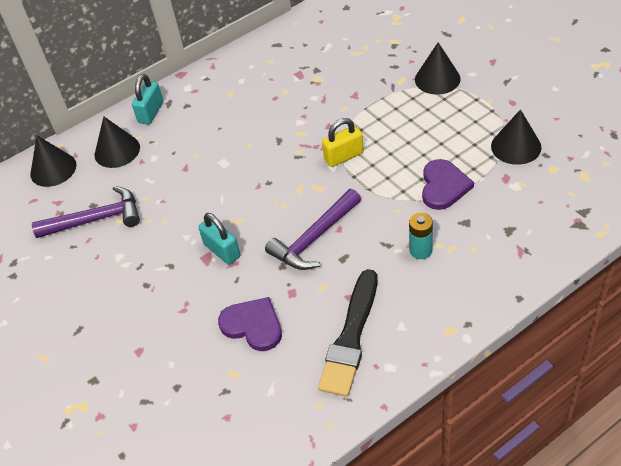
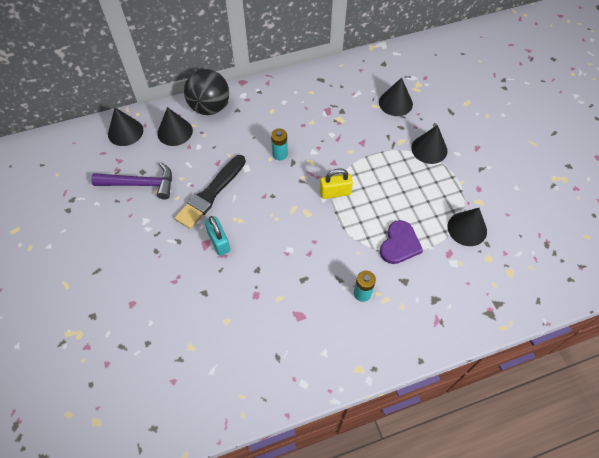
camera: 10 degrees right, 10 degrees up
(151, 112) = (210, 107): turquoise padlock -> black ball
(253, 325) = (218, 312): purple heart -> none
(259, 136) = (280, 154): none -> turquoise battery
(314, 239) = (288, 255): purple hammer -> none
(351, 337) = (284, 348): black brush -> black brush (211, 193)
(377, 43) = (395, 103): none -> black cone

